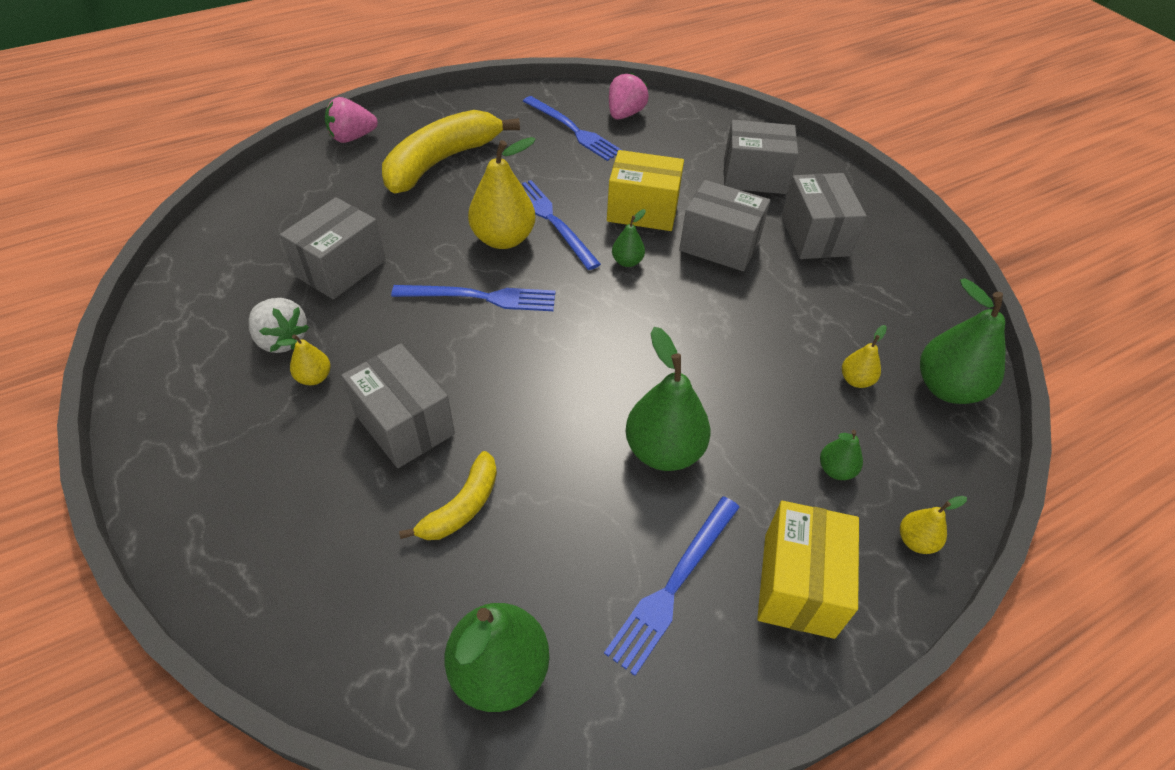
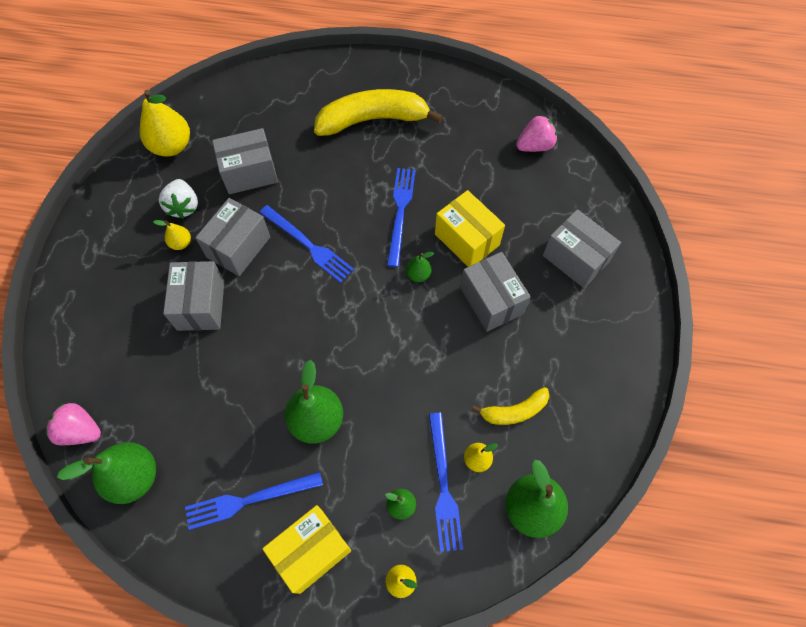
camera: 40 degrees right, 15 degrees up
(352, 137) = (335, 67): pink strawberry -> pink strawberry (80, 430)
(462, 506) = (188, 376): yellow banana -> yellow banana (514, 411)
(503, 239) = (358, 208): yellow pear -> yellow pear (171, 146)
(573, 130) = (484, 140): blue fork -> blue fork (443, 485)
(815, 235) = (567, 336): grey box -> grey box (238, 247)

